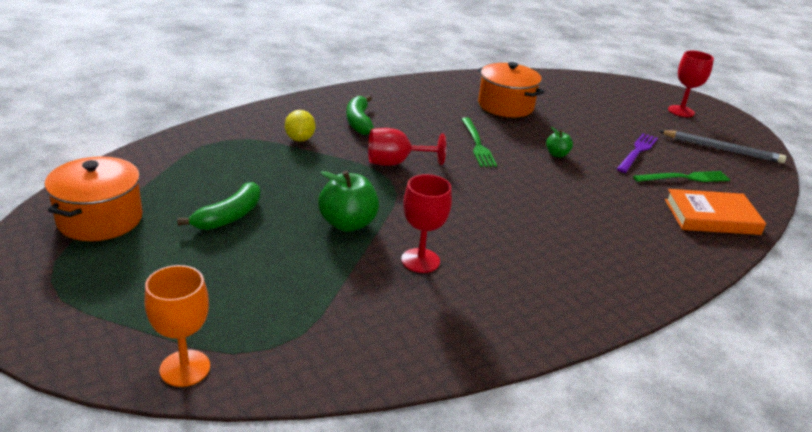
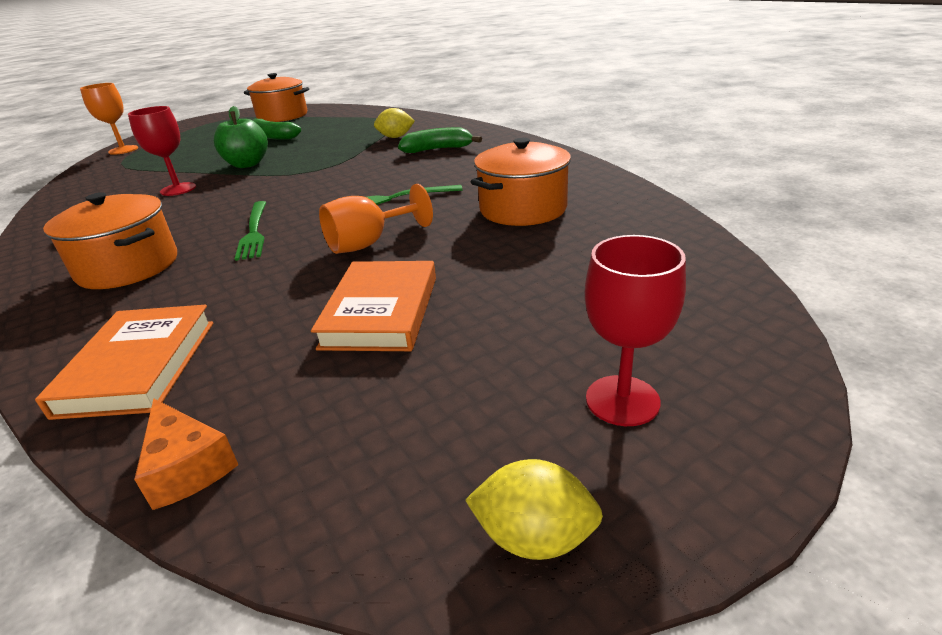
camera: 95 degrees right, 0 degrees up
(395, 163) = (349, 169): red goblet -> none
(557, 154) = (369, 243): green apple -> orange goblet
(603, 250) = (128, 267): none -> orange pot
(637, 152) = (381, 311): purple fork -> orange book
(684, 178) = (276, 355): green fork -> green fork (254, 231)
(722, 149) = (403, 440): grey pencil -> none
(747, 132) = (534, 537): none -> yellow lemon
(761, 191) = (187, 466): none -> orange cheese

